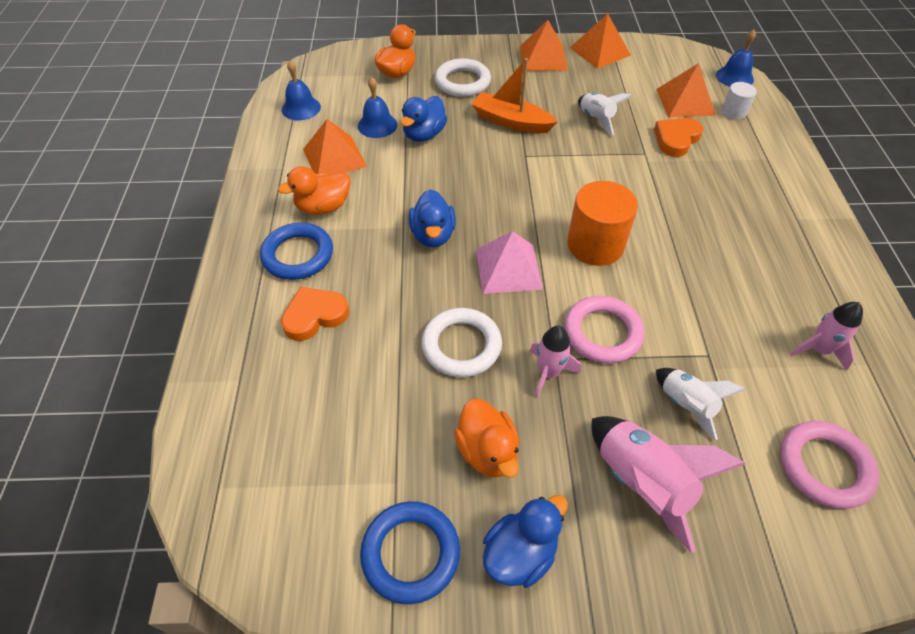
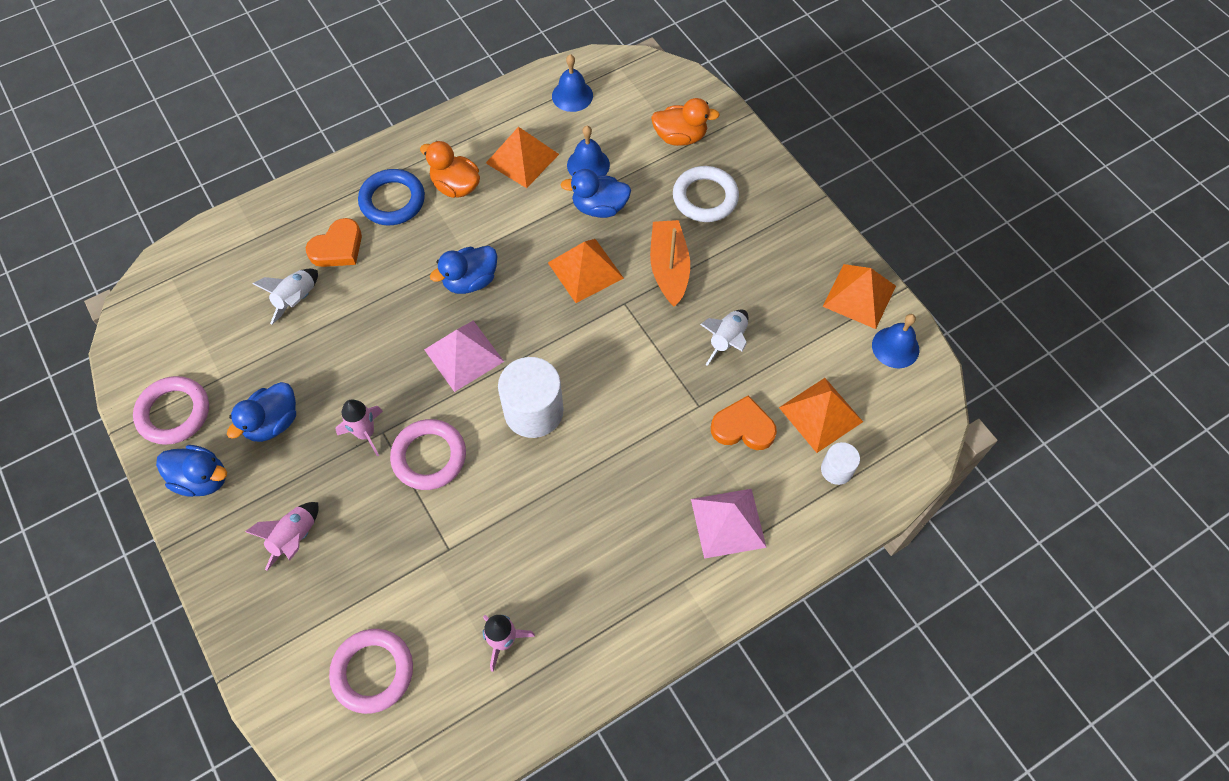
camera: 60 degrees right, 10 degrees up
(315, 316) = (338, 248): orange heart -> orange heart turned 105 degrees clockwise
(410, 553) = (174, 413): blue ring -> pink ring
(461, 346) = (361, 360): white ring -> none
(487, 451) = (273, 423): orange duck -> blue duck
(543, 58) = (803, 247): orange pyramid -> orange pyramid (585, 270)
(595, 245) = (533, 411): orange cylinder -> white cylinder
(642, 482) = (294, 538): pink rocket -> pink rocket, size x0.62
(686, 405) = (384, 547): white rocket -> white rocket (296, 300)
(734, 77) = (911, 451): blue bell -> blue bell (895, 347)
(754, 177) = (728, 523): none -> pink pyramid

